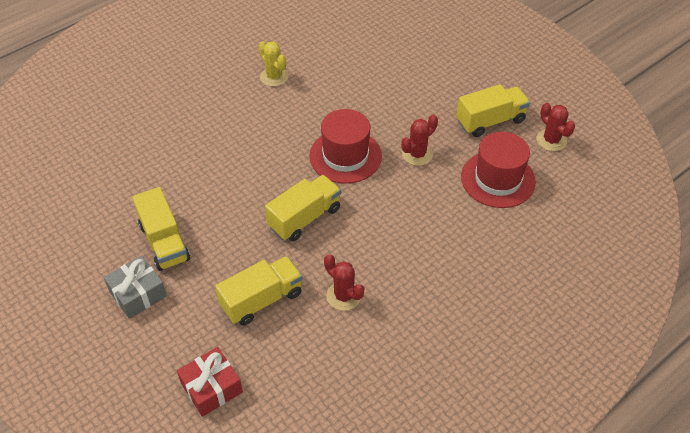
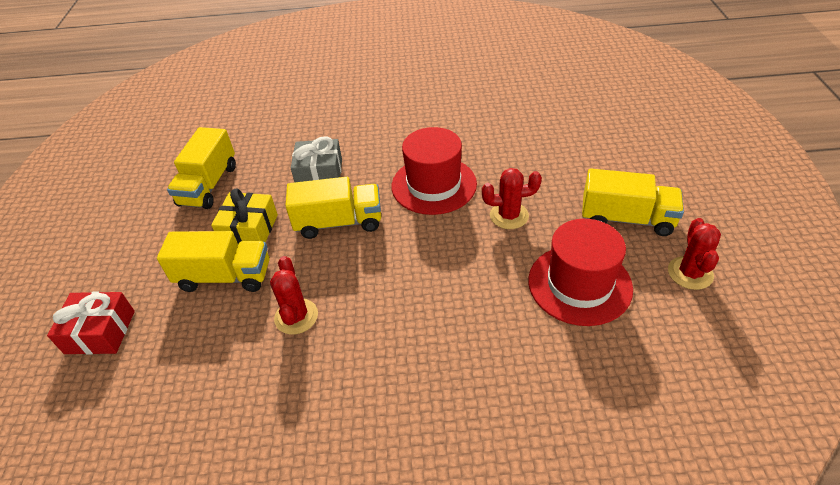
camera: 40 degrees right, 5 degrees down
(138, 294) = (144, 216): grey gift -> grey gift (319, 173)
(241, 258) = (249, 229): none -> yellow gift
(274, 77) = (437, 93): yellow cactus -> none

